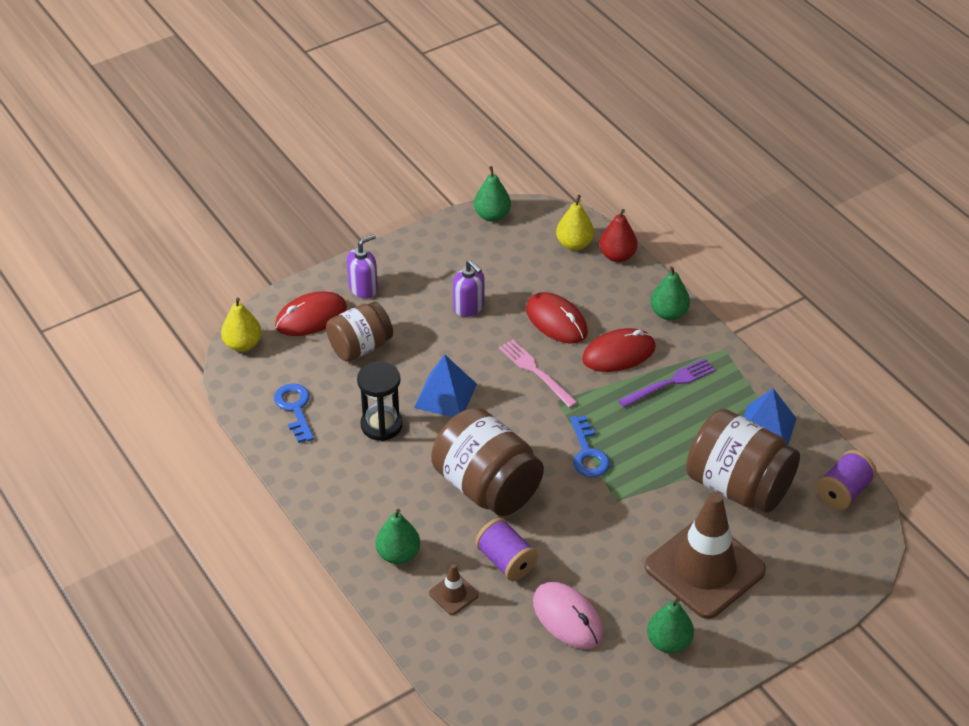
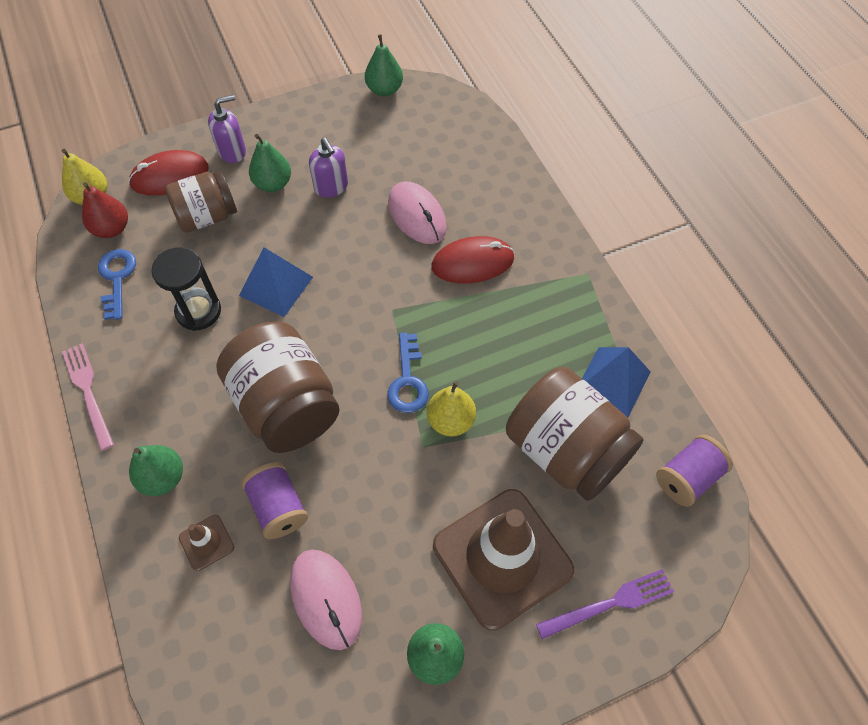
camera: 10 degrees right, 15 degrees up
(536, 371) = (379, 271): pink fork -> pink fork (88, 392)
(556, 321) = (417, 215): red mouse -> pink mouse
(574, 244) = (459, 131): yellow pear -> yellow pear (451, 421)
(617, 256) = (499, 150): red pear -> red pear (112, 229)
(668, 313) = (537, 223): green pear -> green pear (273, 184)
(670, 383) = (519, 306): purple fork -> purple fork (610, 603)

